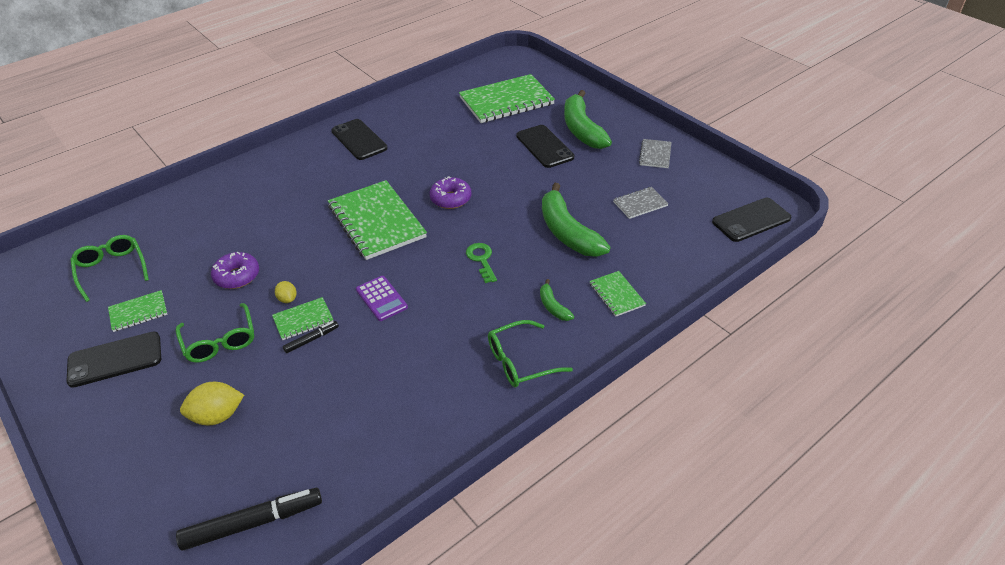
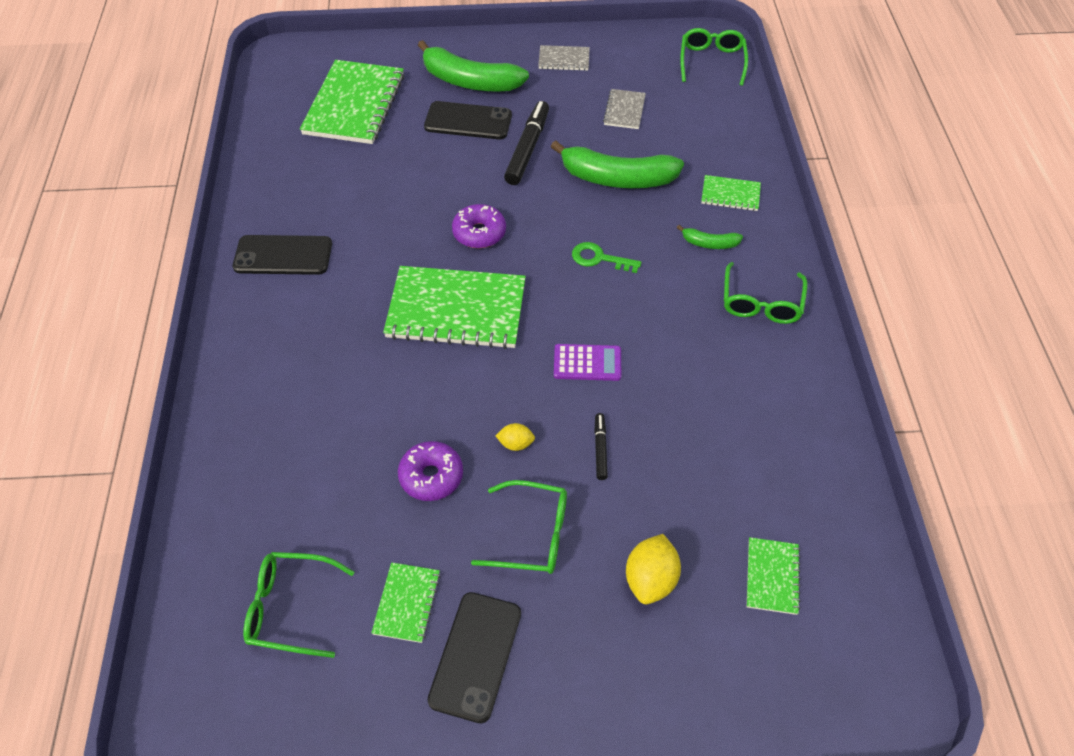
camera: 55 degrees left, 10 degrees up
(253, 523) = (819, 600): black marker -> black marker (527, 148)
(303, 320) = (563, 444): green notebook -> green notebook (772, 576)
(655, 155) = (564, 59): grey notebook -> grey notebook turned 45 degrees counterclockwise
(751, 220) = (712, 61): black phone -> green glasses

